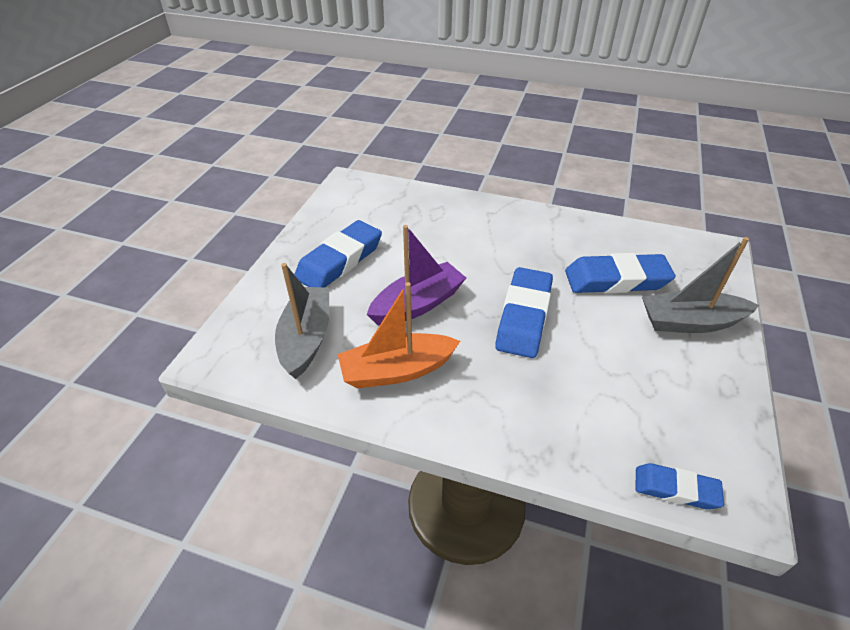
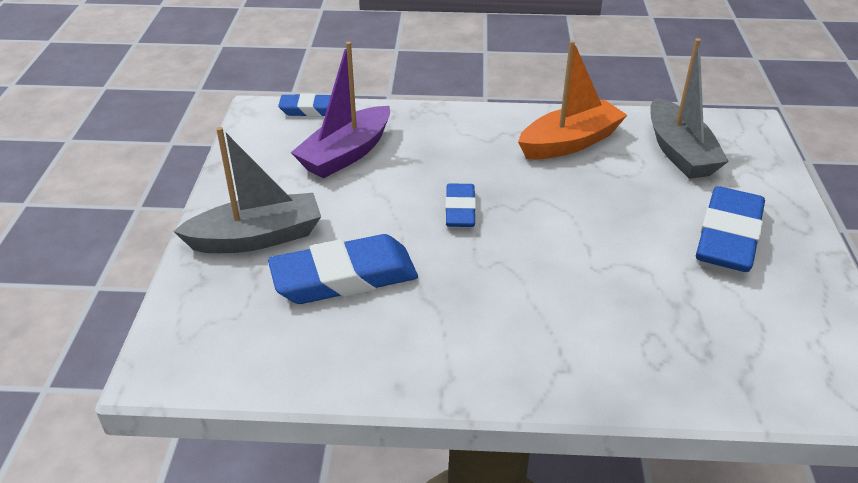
camera: 165 degrees right, 5 degrees down
(418, 304) = (589, 202): purple boat -> purple boat (346, 154)
(523, 317) = (460, 210): blue eraser -> blue eraser, size x0.57

